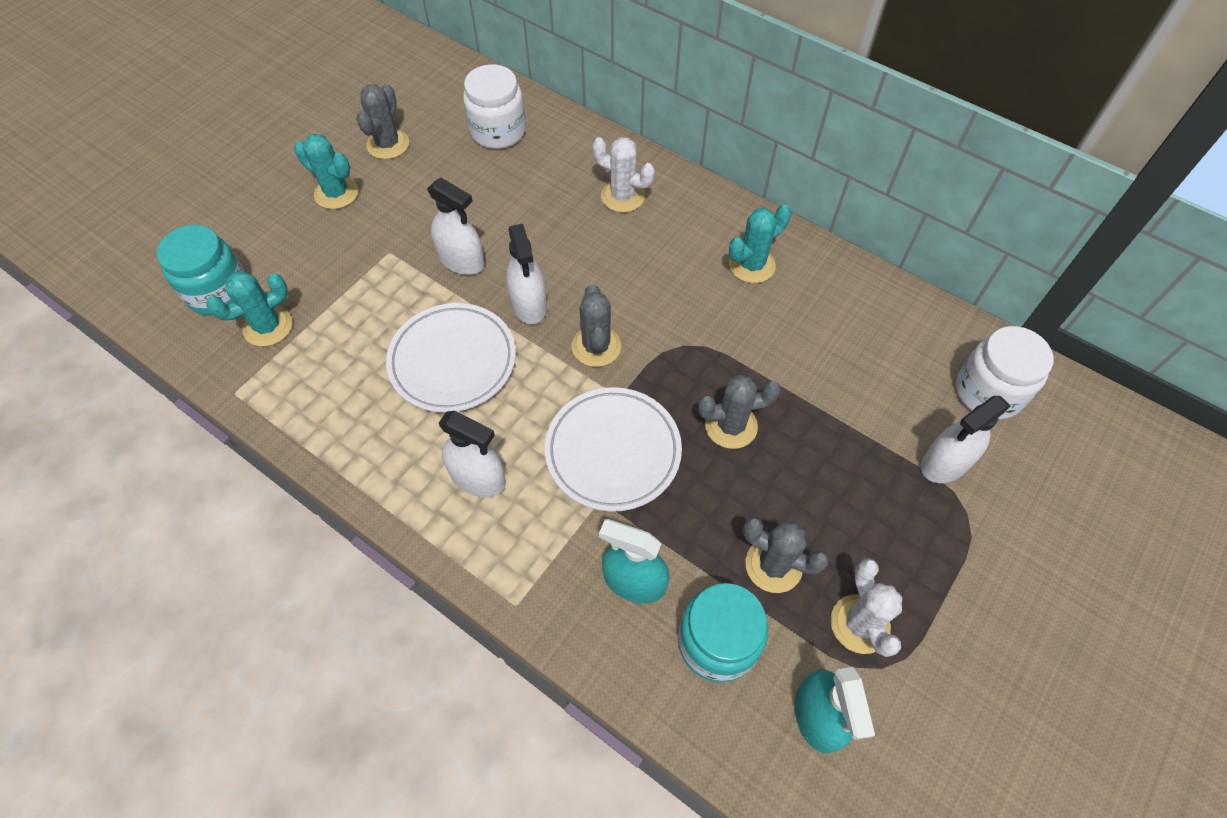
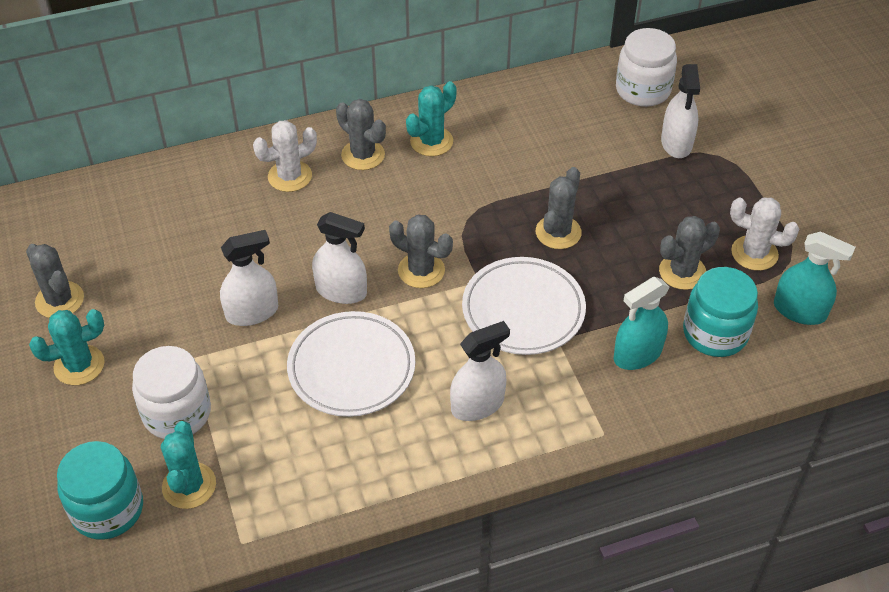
camera: 55 degrees left, 10 degrees down
(498, 131) = (131, 217): white jar -> white jar (177, 413)
(690, 228) = (363, 155): none -> grey cactus
(751, 265) = (431, 141): turquoise cactus -> turquoise cactus turned 45 degrees clockwise

